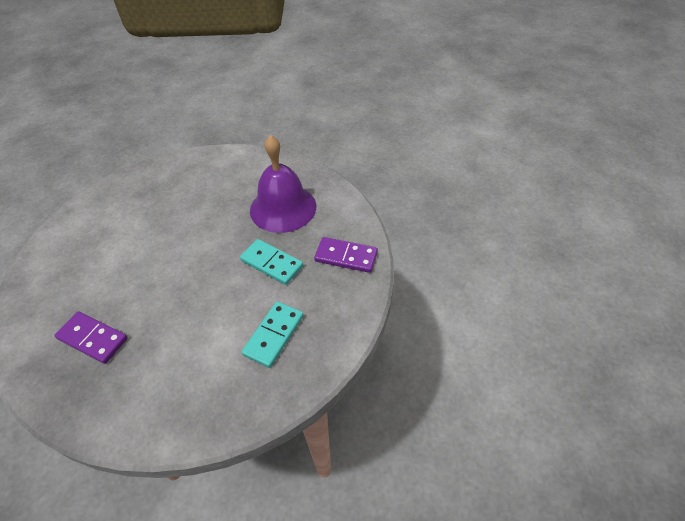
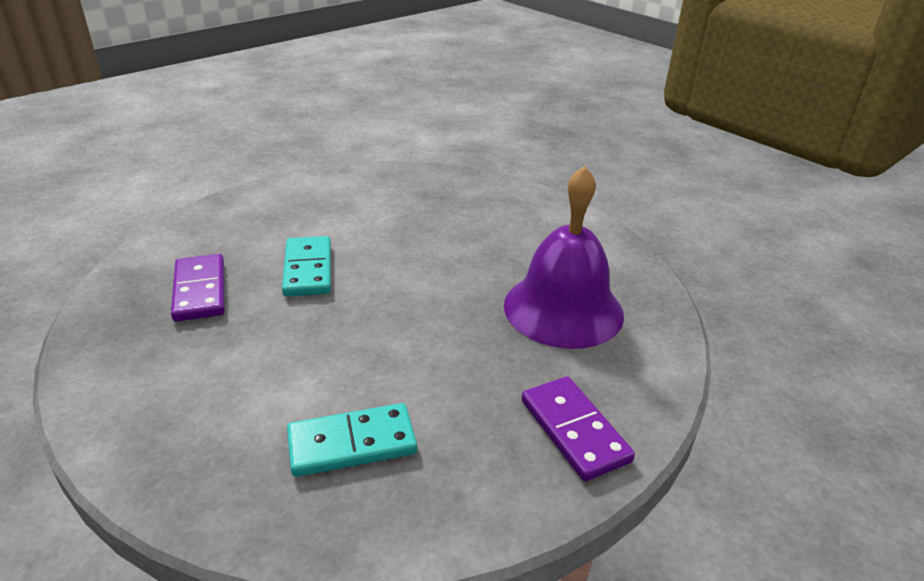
camera: 45 degrees right, 15 degrees down
(272, 263) = (464, 360): turquoise domino -> turquoise domino (308, 269)

